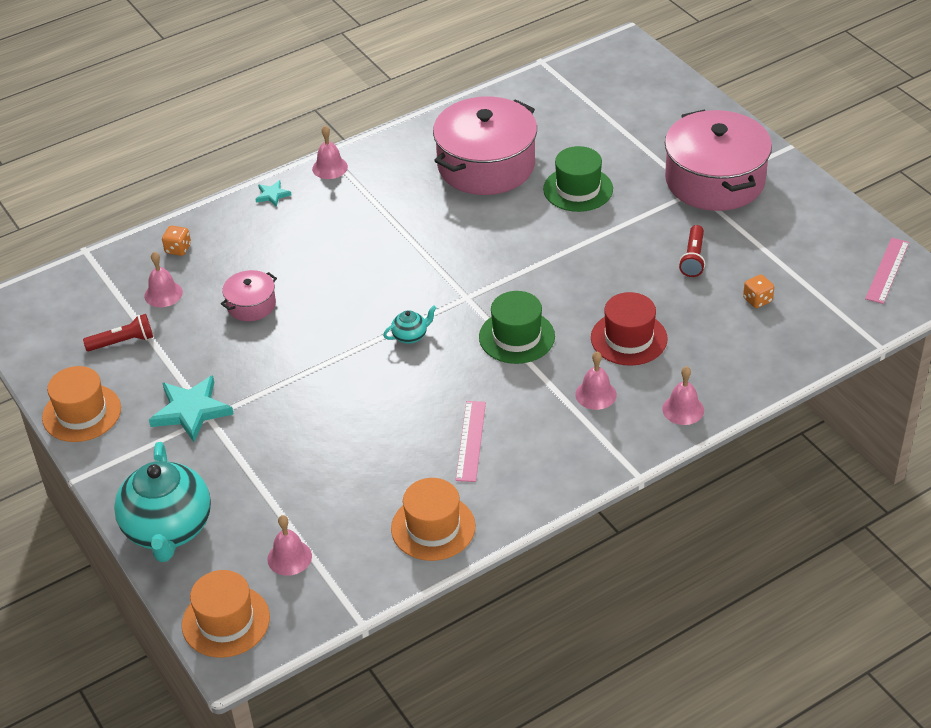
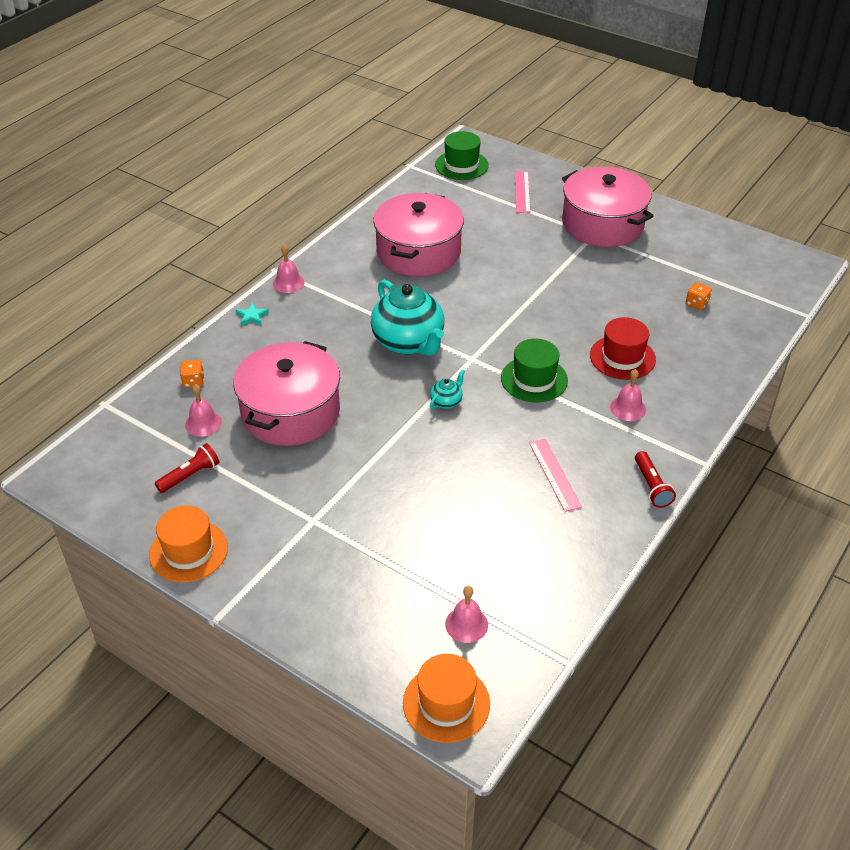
camera: 25 degrees left, 0 degrees up
(168, 529) = (338, 635): turquoise teapot -> turquoise teapot (409, 342)
(191, 411) = (293, 519): turquoise star -> none
(251, 305) = (290, 412): pink pot -> pink pot, size x2.14
(433, 527) = (573, 557): orange hat -> none
(578, 189) = (504, 254): green hat -> green hat (461, 165)
(683, 409) = (702, 401): pink bell -> none
(693, 258) = (627, 285): red flashlight -> red flashlight (651, 486)
(887, 270) = (772, 259): pink ruler -> pink ruler (522, 192)

